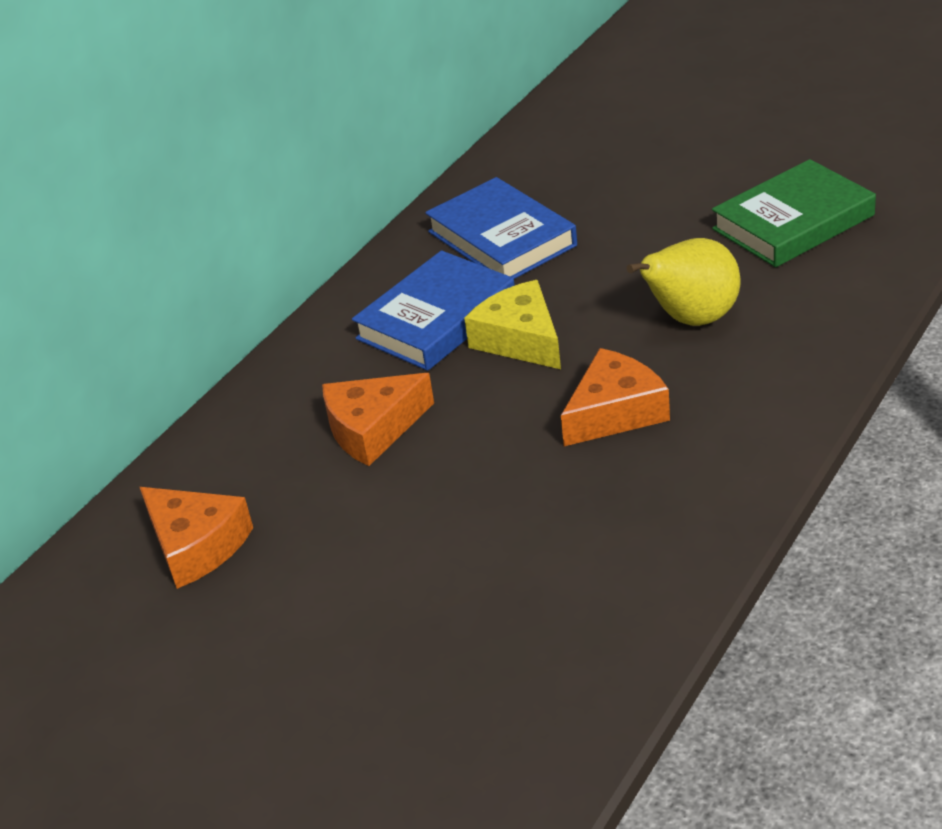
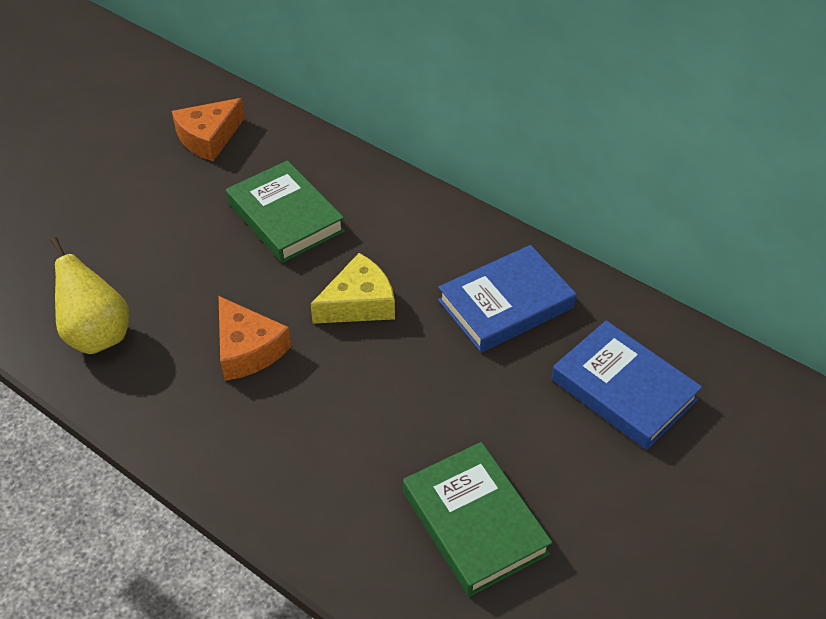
camera: 90 degrees right, 10 degrees up
(373, 429) = (285, 217): orange cheese -> green book
(437, 319) = (403, 257): blue book -> blue book (623, 390)
(691, 319) = (346, 415): yellow pear -> yellow pear (97, 335)

